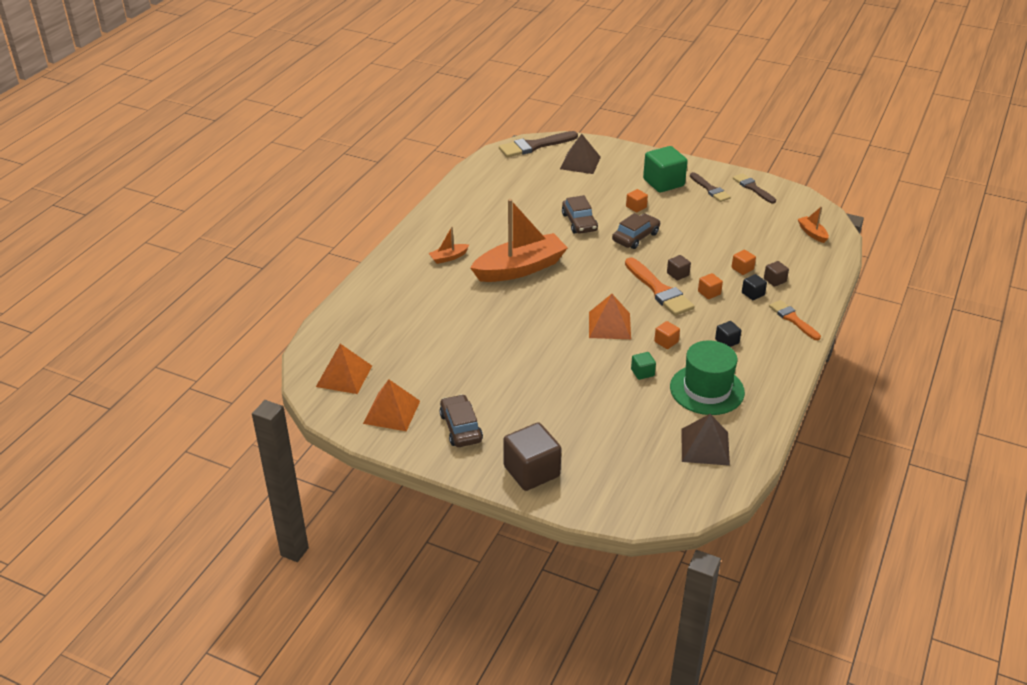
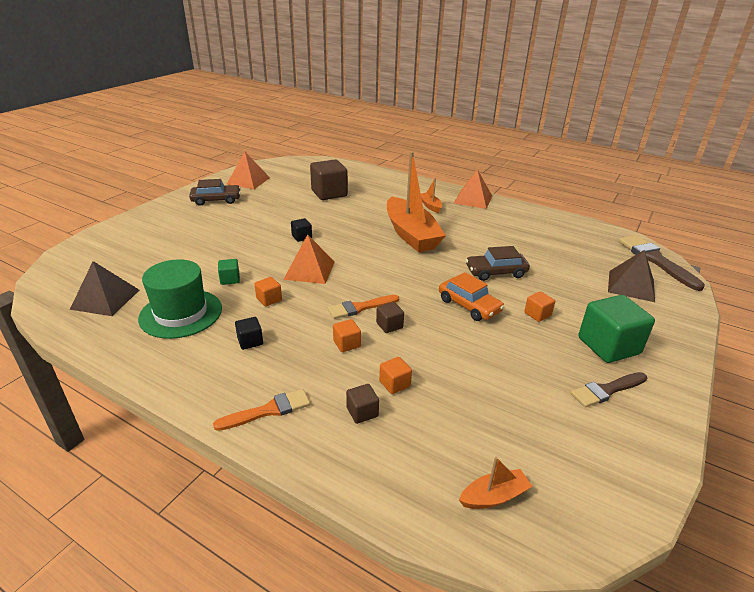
camera: 95 degrees right, 5 degrees down
(344, 376) = (293, 169): orange pyramid -> orange pyramid (473, 199)
(531, 471) = (150, 220): brown cube -> brown cube (329, 193)
(636, 237) = (469, 305): brown car -> orange car
(659, 290) = (360, 307): orange brush -> orange brush, size x0.64
(752, 188) = (630, 444): brown brush -> none
(753, 294) = (335, 382): black cube -> black cube (302, 237)

